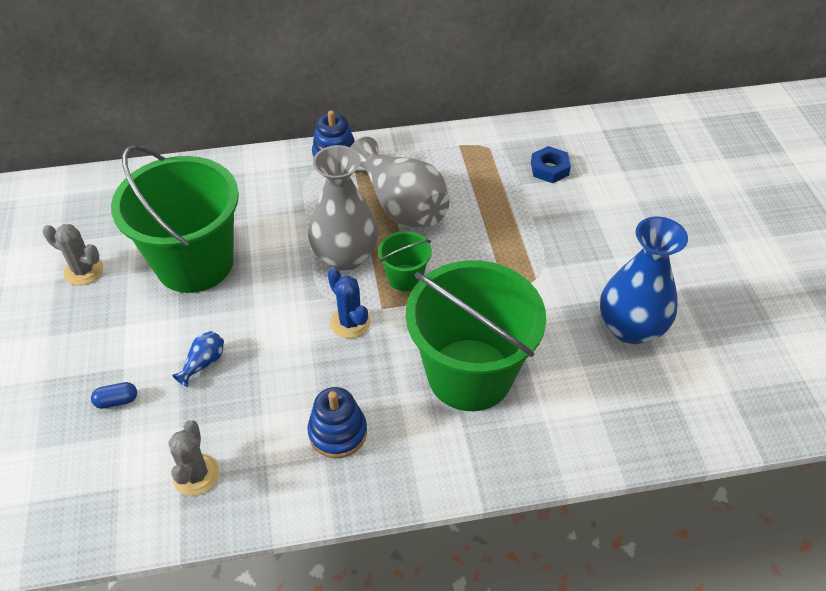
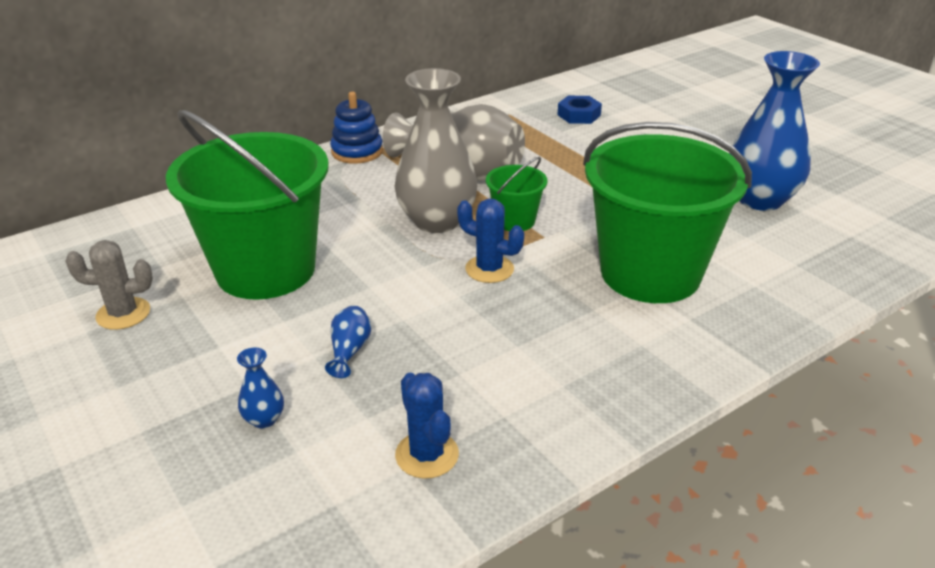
camera: 25 degrees left, 15 degrees down
(117, 401) = (264, 419): blue capsule -> blue vase
(196, 475) = (427, 455): grey cactus -> blue cactus
(338, 432) = (560, 361): blue stacking toy -> none

